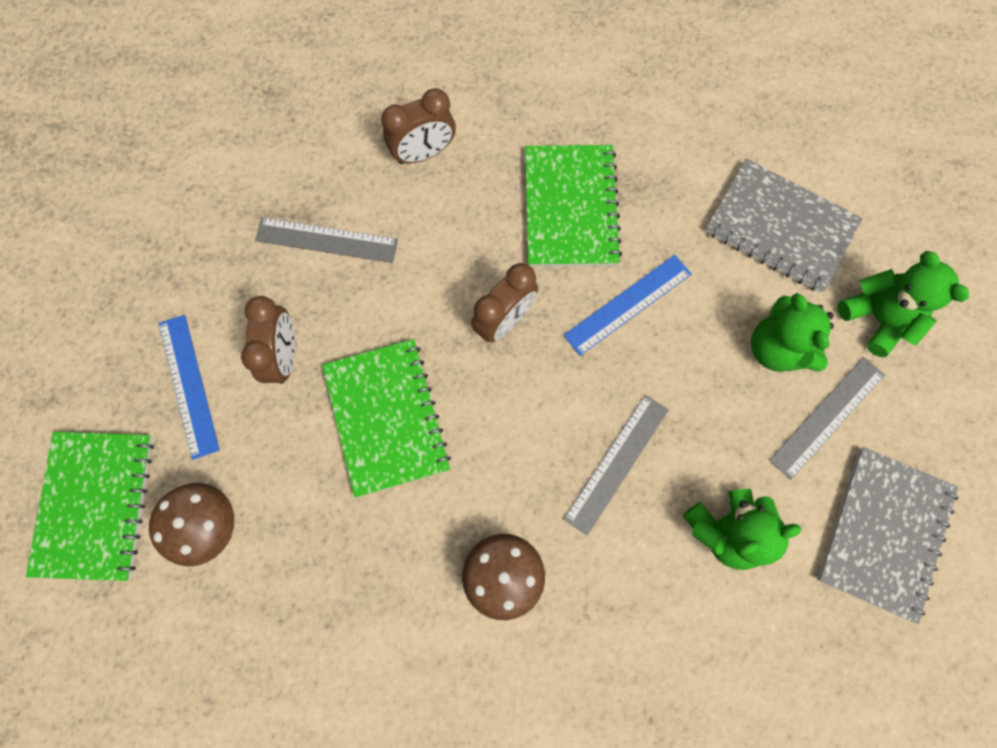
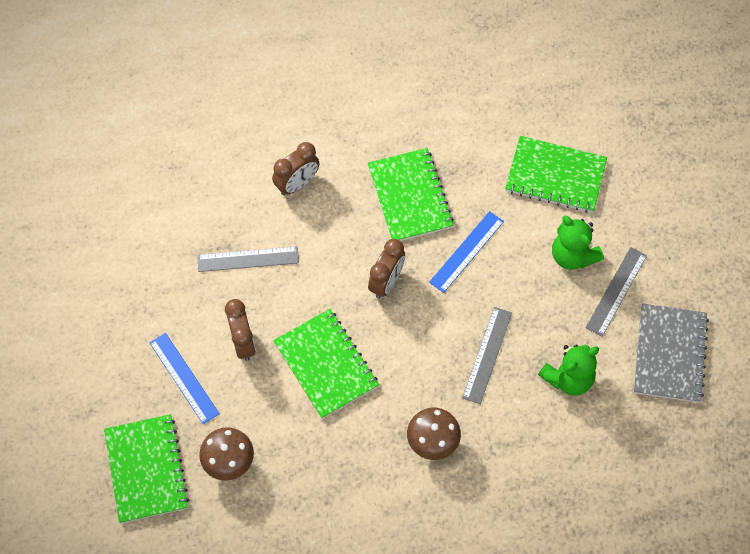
camera: 15 degrees left, 10 degrees down
(780, 228) = (555, 176): grey notebook -> green notebook
(877, 318) = (633, 220): green teddy bear -> none

